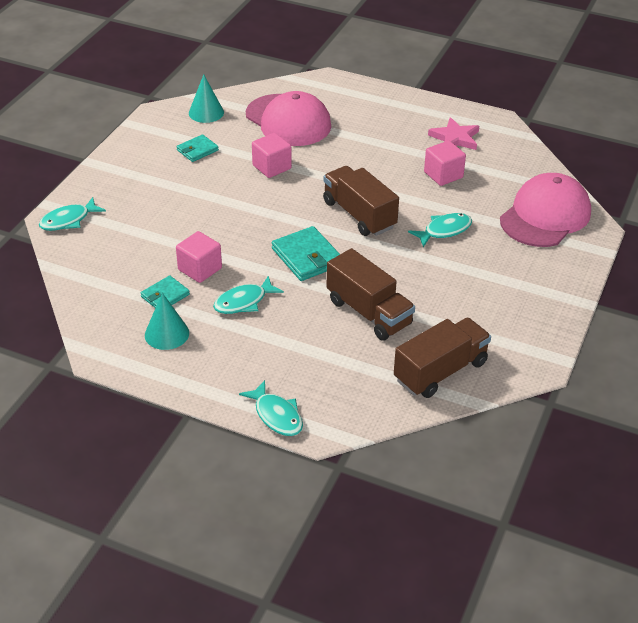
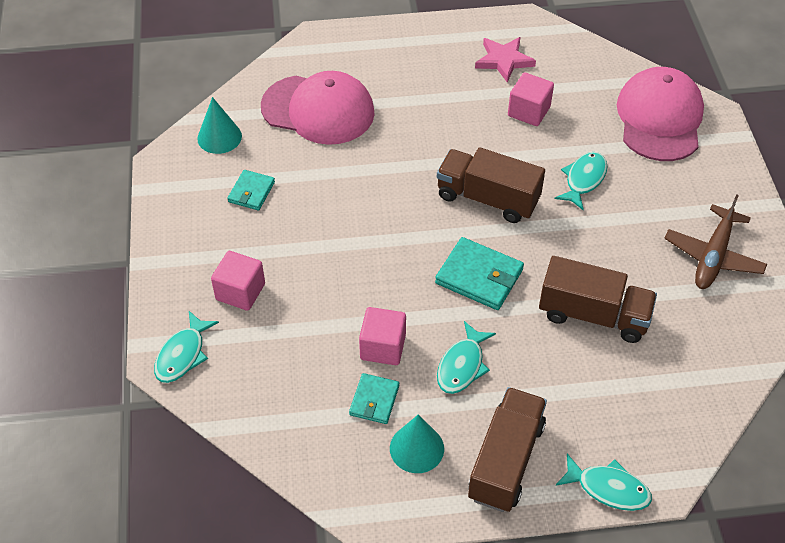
camera: 30 degrees left, 10 degrees up
(272, 167) = (350, 178): pink cube -> pink cube (240, 292)
(440, 371) = (713, 350): brown truck -> brown truck (506, 461)
(501, 315) = (713, 256): none -> brown plane

